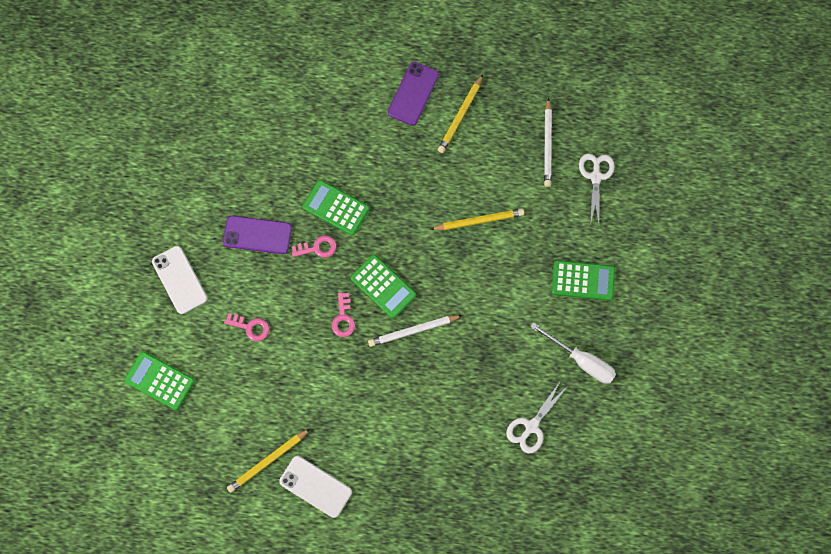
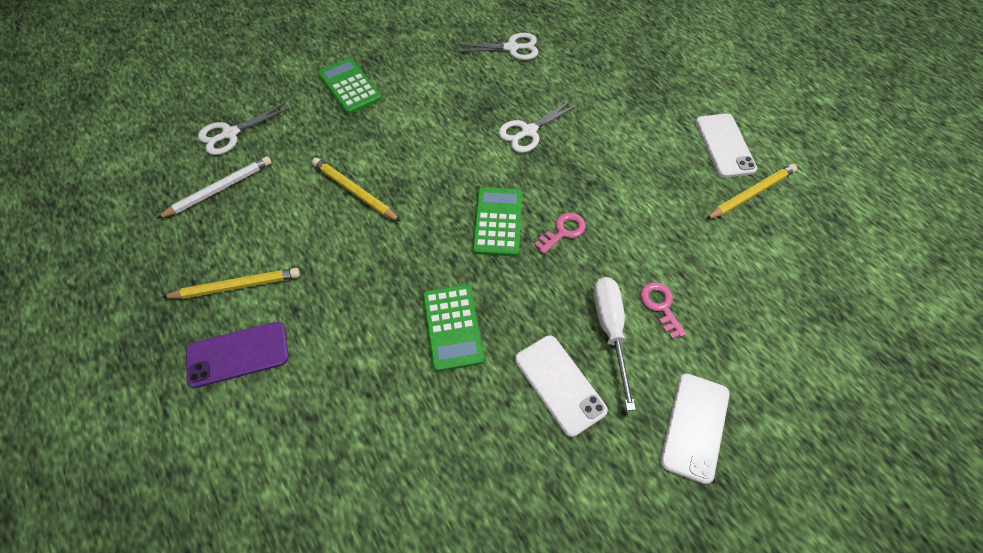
camera: 130 degrees left, 15 degrees down
(159, 381) = (808, 348): green calculator -> none
(257, 235) = (560, 384): purple phone -> white phone
(267, 461) = (751, 194): yellow pencil -> yellow pencil turned 45 degrees counterclockwise
(317, 248) = (514, 310): pink key -> none
(413, 331) = (516, 170): white pencil -> none
(438, 367) = (528, 131): none -> white scissors
(581, 360) = (424, 50): white screwdriver -> white screwdriver (610, 330)

